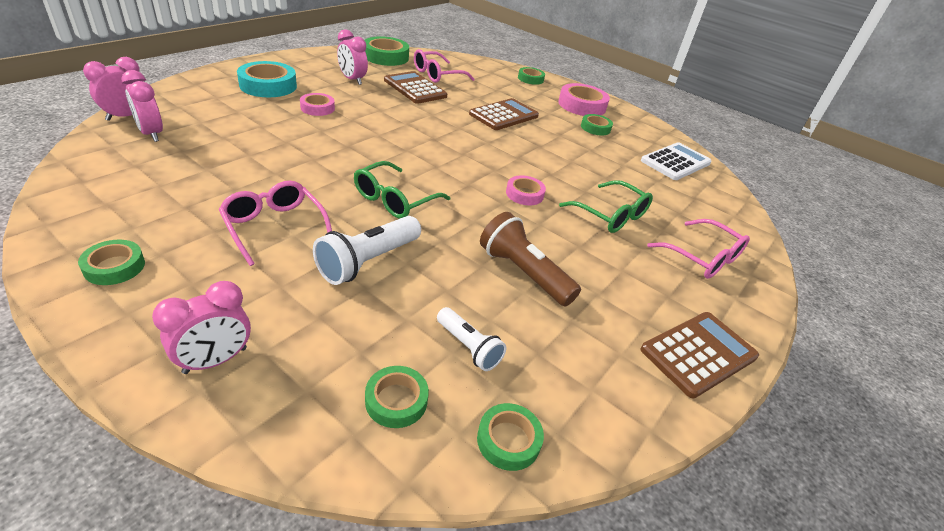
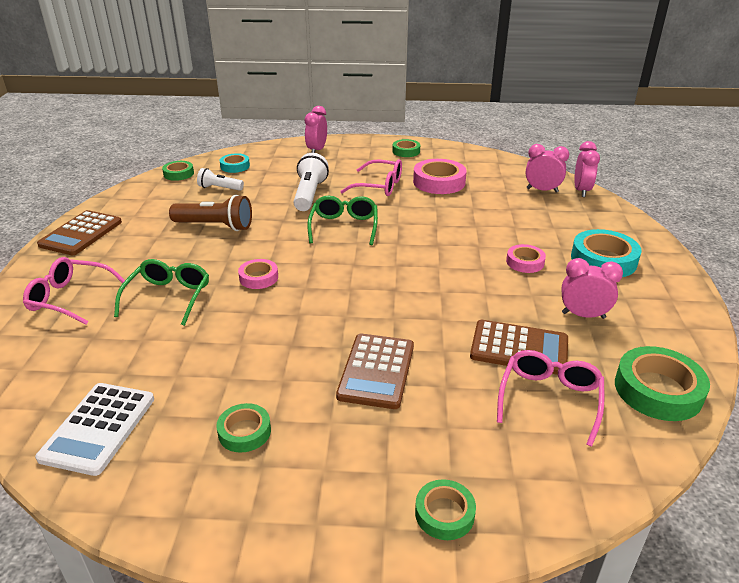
camera: 150 degrees right, 5 degrees down
(396, 400) = (235, 166): green tape -> turquoise tape
(582, 105) = (299, 487): pink tape -> pink tape (439, 182)
(611, 215) = (168, 297): green glasses -> green glasses turned 90 degrees clockwise

